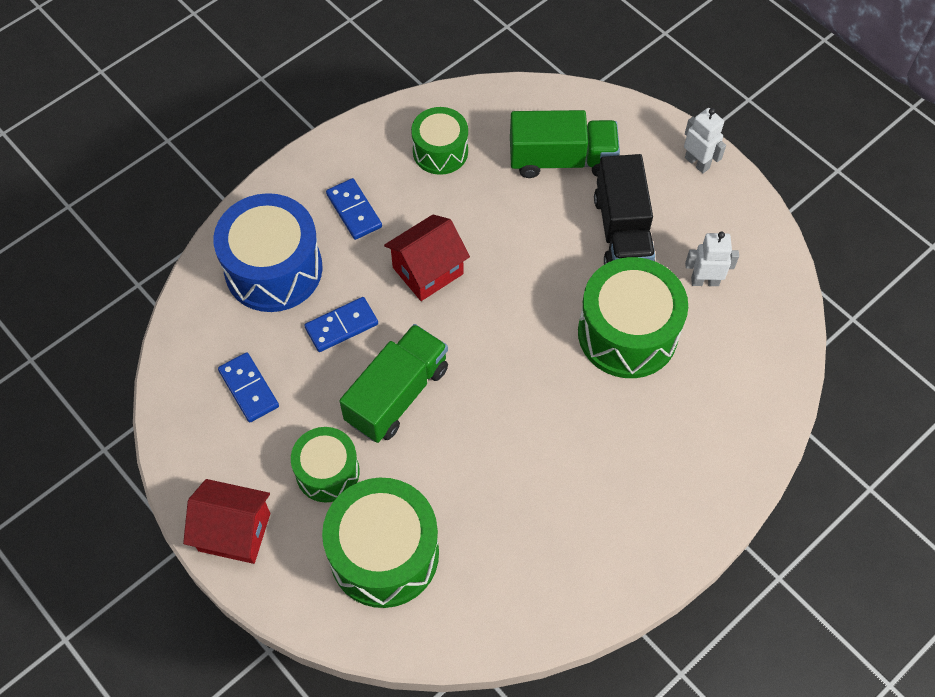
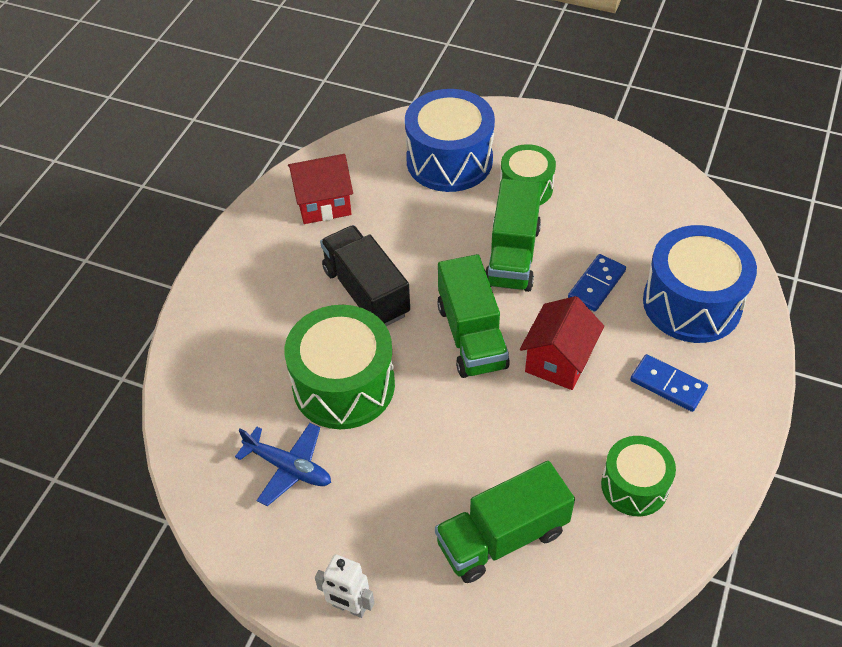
camera: 155 degrees right, 10 degrees down
(234, 532) = (561, 132): red house -> red house (323, 204)
(248, 389) = (630, 213): blue domino -> none
(384, 554) = (449, 160): green drum -> blue drum
(488, 328) = (471, 336): none -> green truck
(622, 232) = (395, 483): black truck -> black truck (366, 292)
(705, 281) = (288, 468): white robot -> blue plane

